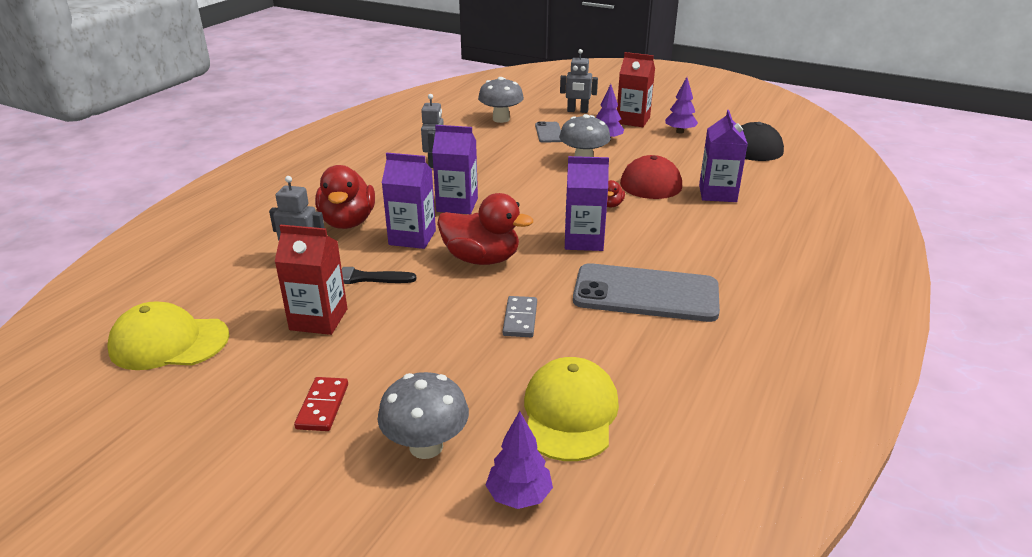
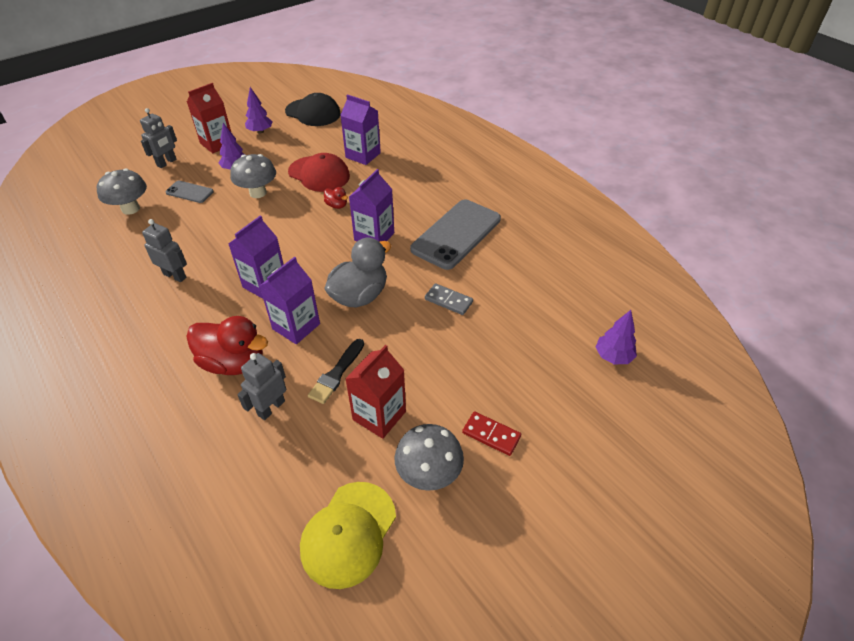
camera: 65 degrees left, 15 degrees up
(426, 446) = (556, 387): grey mushroom -> grey mushroom (429, 474)
(481, 259) = (359, 296): red duck -> grey duck
(569, 413) = (554, 311): yellow cap -> none

